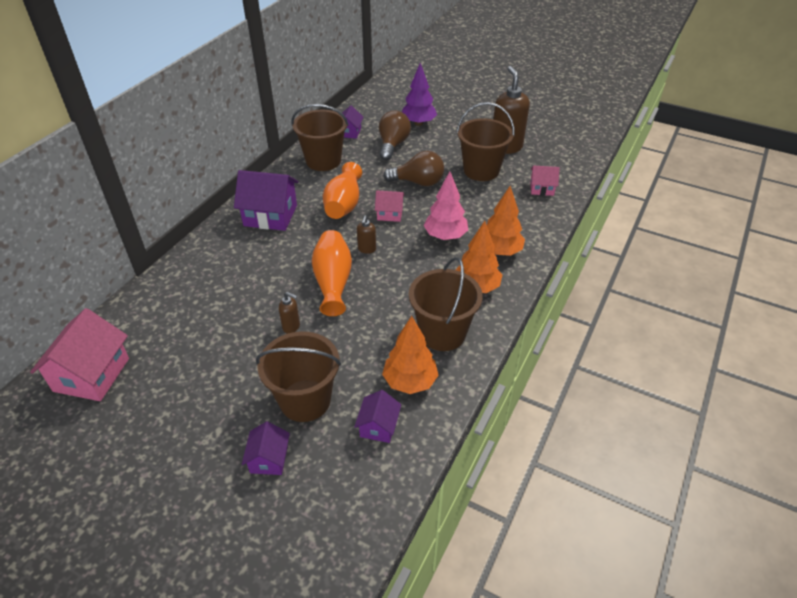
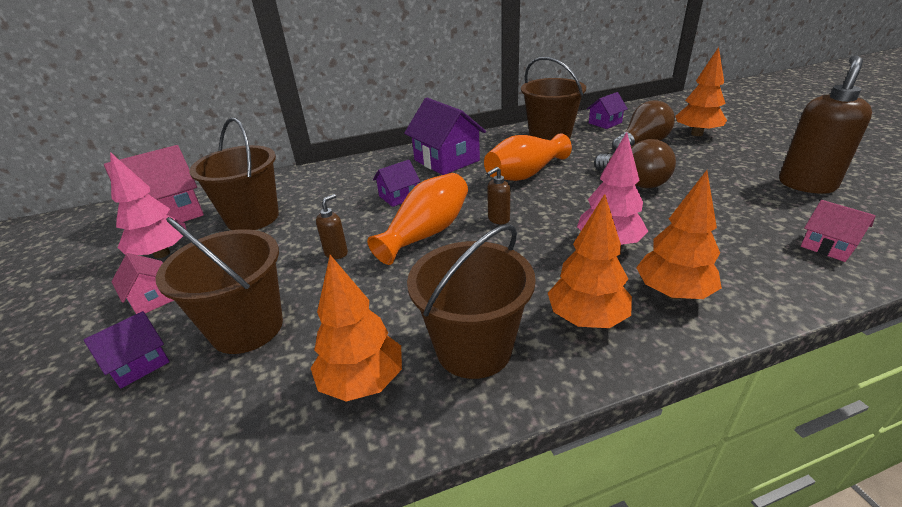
camera: 45 degrees right, 10 degrees down
(150, 402) = (162, 254): none -> pink tree
(291, 327) = (336, 253): brown soap dispenser -> brown soap dispenser turned 120 degrees counterclockwise
(378, 426) = (261, 410): purple house -> purple house (398, 196)
(390, 214) = (564, 198): pink house -> pink house (153, 298)
(418, 123) = (697, 134): purple tree -> orange tree
(481, 170) = (739, 196): brown bucket -> brown bucket (253, 218)

